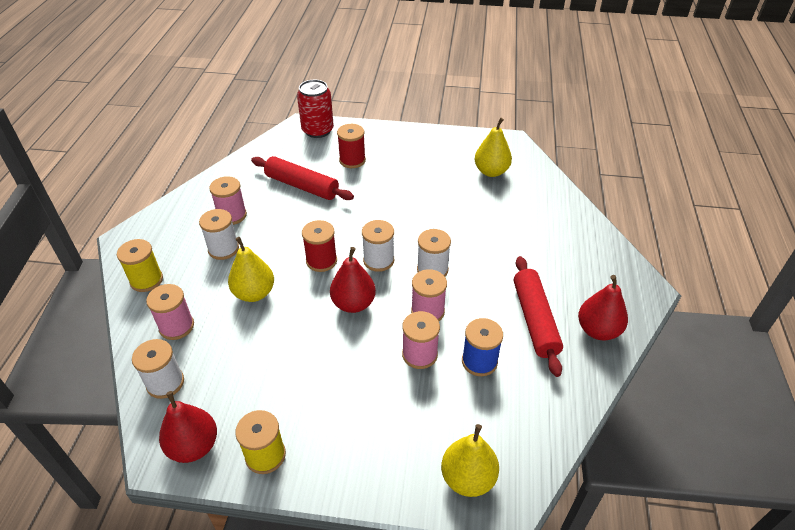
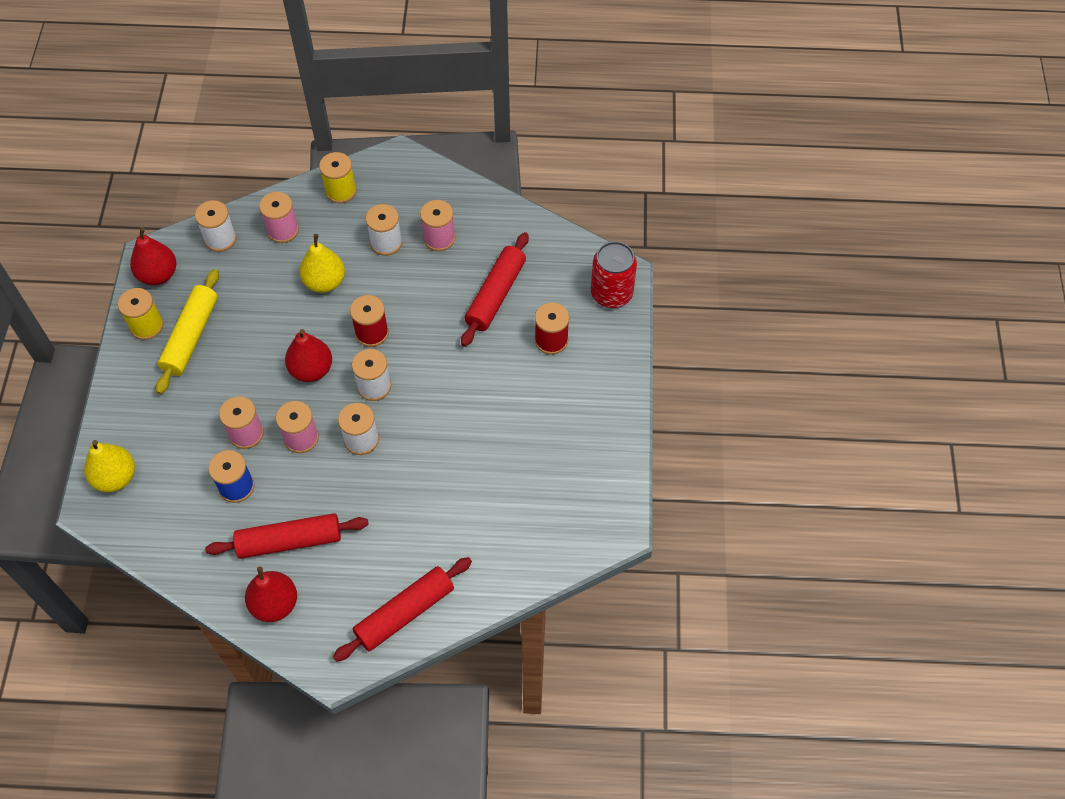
camera: 85 degrees right, 15 degrees up
(291, 408) = (191, 336): none -> yellow rolling pin
(491, 171) = (544, 502): yellow pear -> none
(591, 247) = (405, 613): none -> red rolling pin

